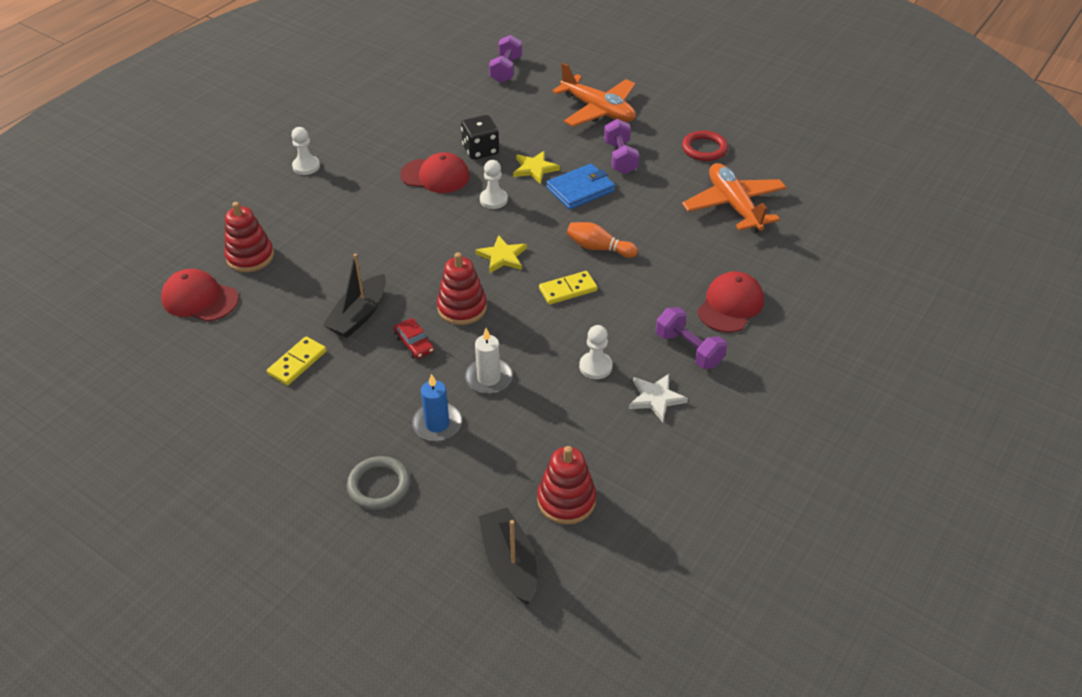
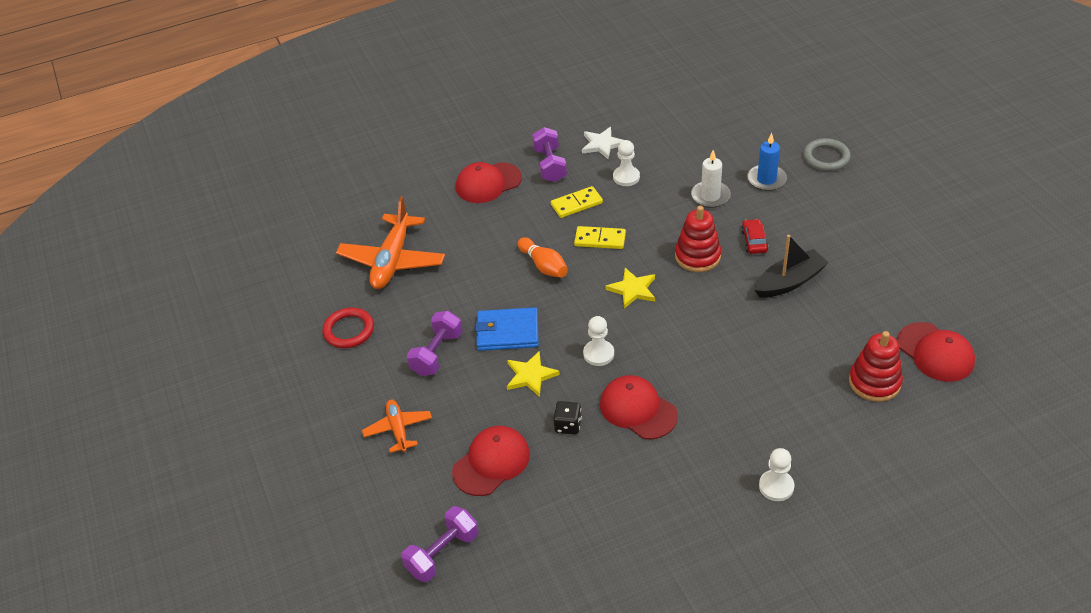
camera: 145 degrees left, 0 degrees up
(297, 363) = (858, 259): yellow domino -> yellow domino (576, 204)
(480, 150) = (568, 425): black dice -> black dice, size x0.64
(509, 562) = (762, 96): black boat -> none
(516, 115) = (491, 462): none -> red cap
(566, 500) = (707, 112): red stacking toy -> none
(598, 110) = (398, 429): orange plane -> orange plane, size x0.56

